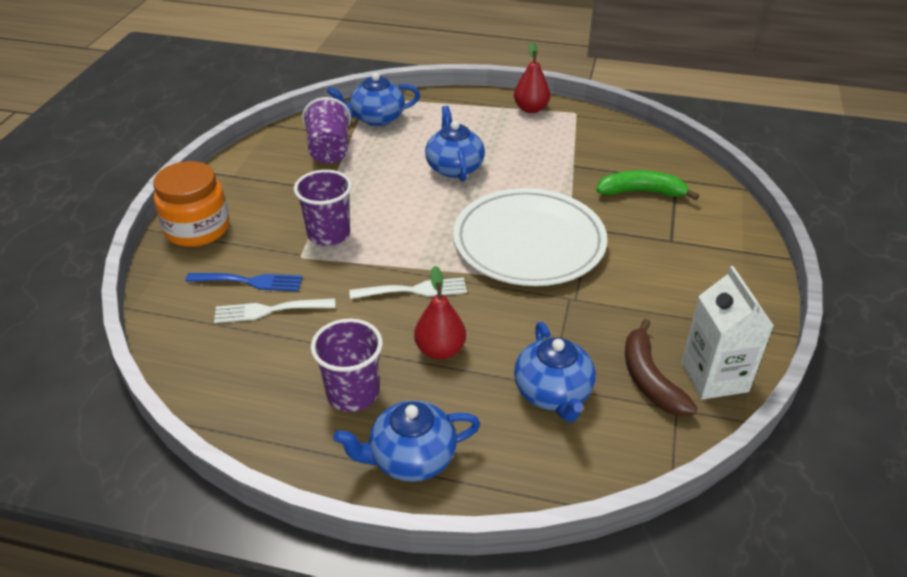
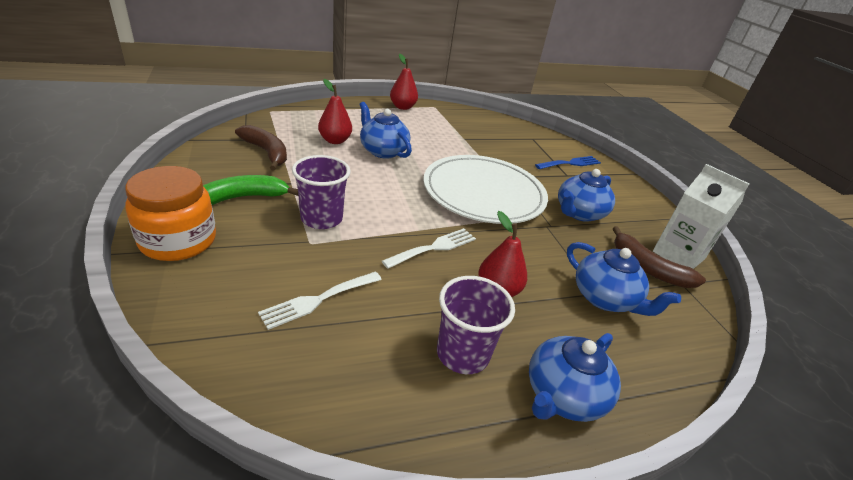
camera: 35 degrees left, 5 degrees down
(250, 281) = (276, 278): blue fork -> blue fork (570, 163)
(329, 150) = (266, 152): purple cup -> brown banana
(376, 118) = (289, 124): blue teapot -> blue teapot (579, 213)
(410, 146) = (335, 140): none -> red pear
(641, 192) = (521, 149): green banana -> green banana (243, 197)

